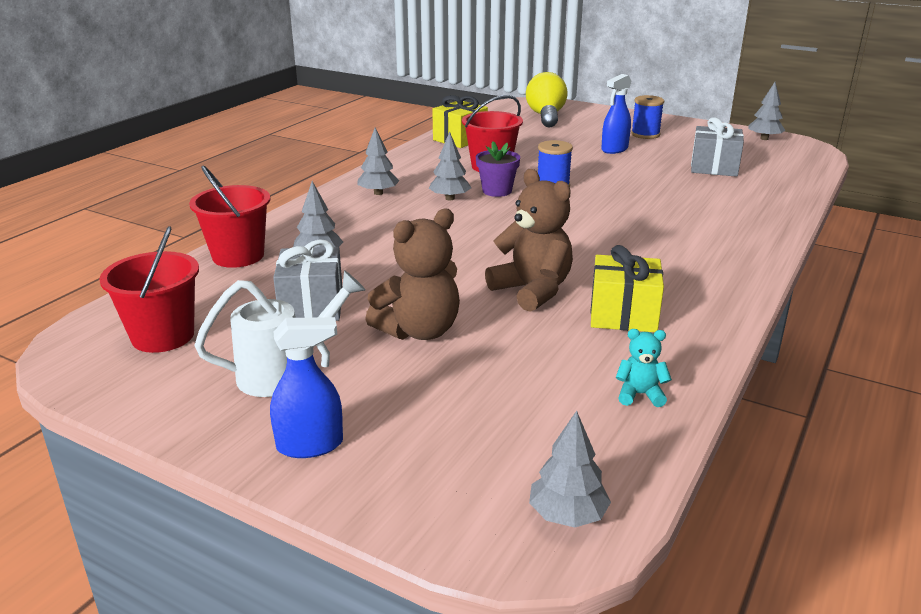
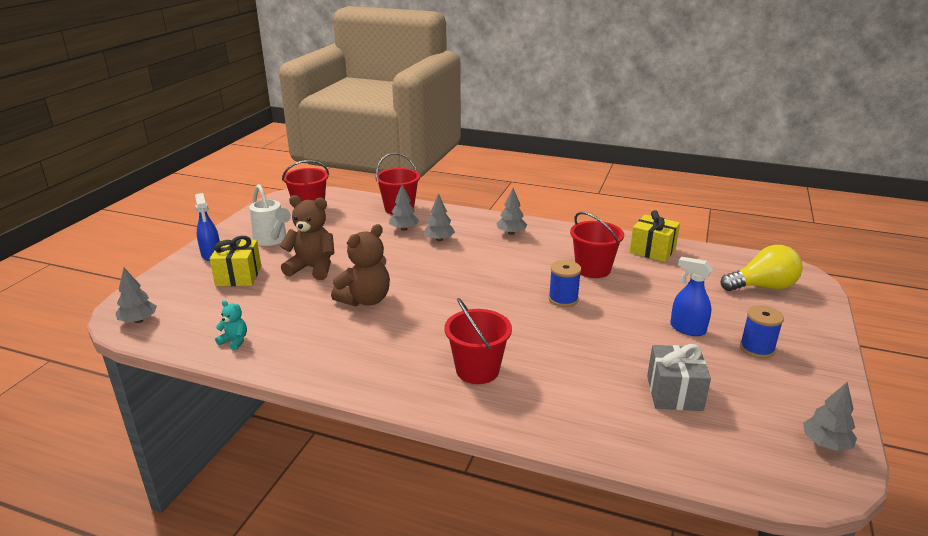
camera: 80 degrees right, 0 degrees up
(311, 306) = (341, 236): grey gift -> none
(419, 331) = (312, 268): brown teddy bear -> brown teddy bear turned 150 degrees clockwise
(450, 198) = (513, 259): grey tree -> grey tree (439, 239)
(497, 191) = (538, 275): purple flower pot -> none
(623, 315) = (332, 335): yellow gift -> yellow gift (239, 276)
(640, 394) = (234, 341): turquoise teddy bear -> turquoise teddy bear turned 60 degrees counterclockwise
(692, 236) = (477, 370): none -> red bucket

